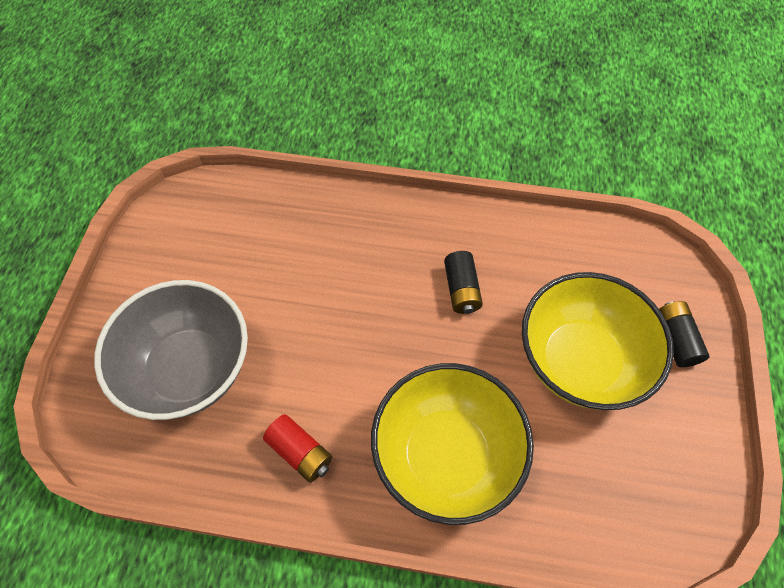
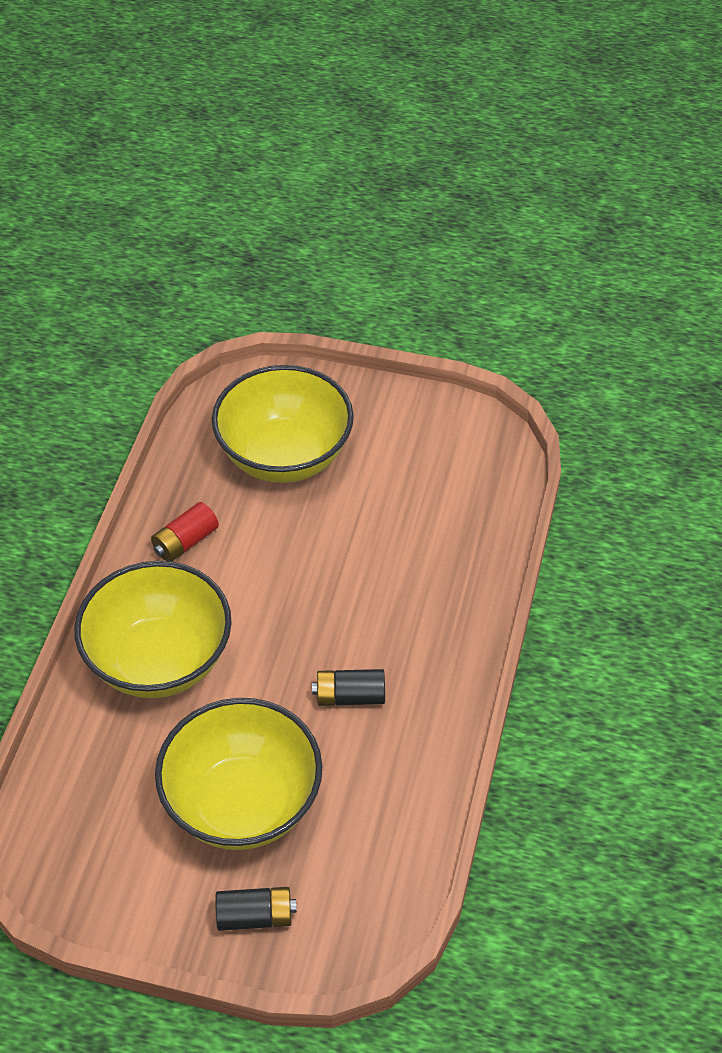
camera: 95 degrees right, 10 degrees down
(190, 369) = (285, 456): grey bowl -> yellow bowl

